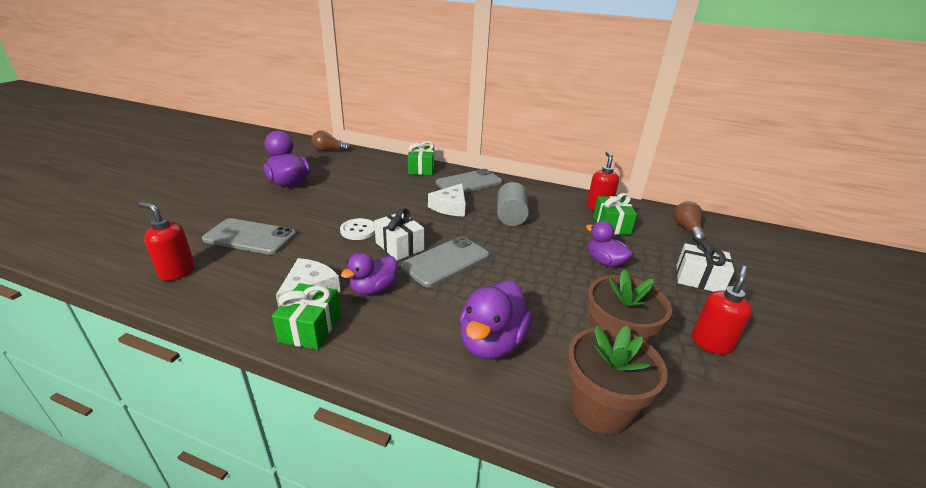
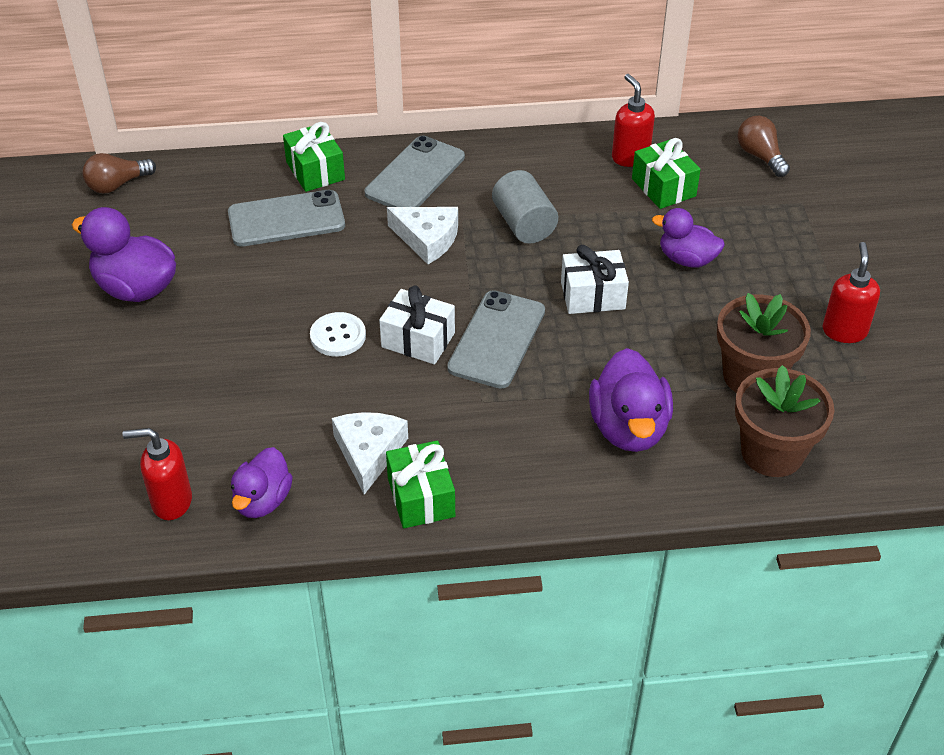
camera: 25 degrees left, 15 degrees up
(250, 237) = (200, 410): grey phone -> grey phone (286, 219)
(373, 289) = (444, 417): purple duck -> purple duck (262, 501)
(450, 207) = (427, 239): white cheese -> white cheese turned 60 degrees counterclockwise
(699, 279) = (803, 242): white gift -> white gift (592, 295)

